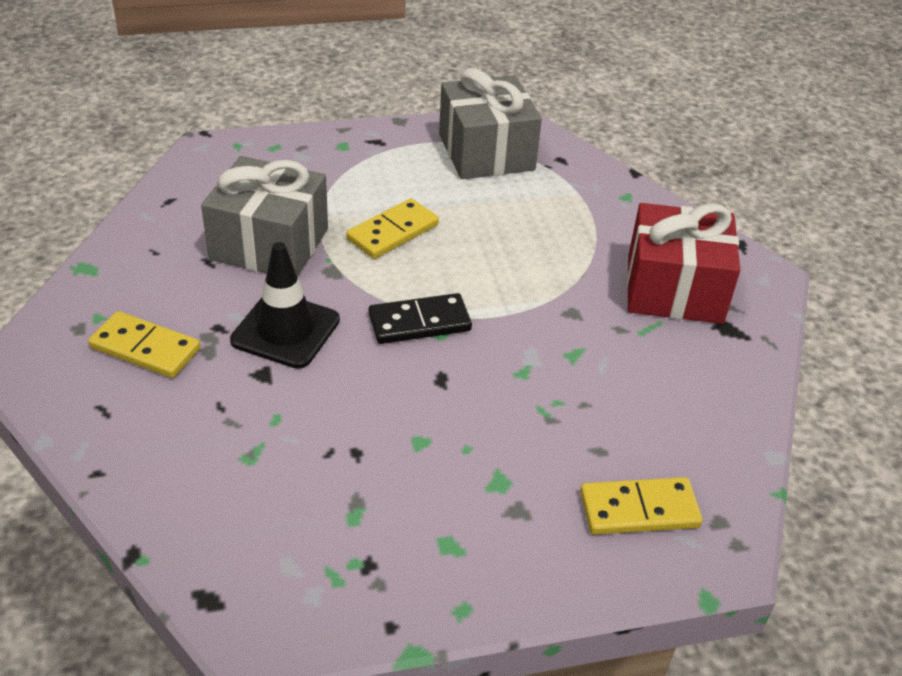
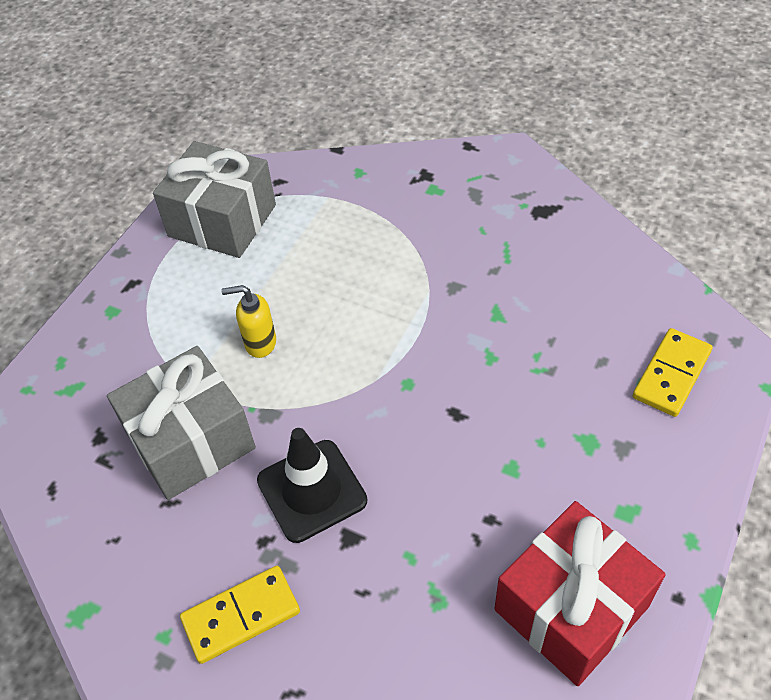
camera: 45 degrees left, 10 degrees up
(392, 232) = (260, 343): yellow domino -> yellow soap dispenser
(419, 322) = (382, 390): black domino -> none
(674, 289) = (481, 212): red gift -> red gift (571, 608)

